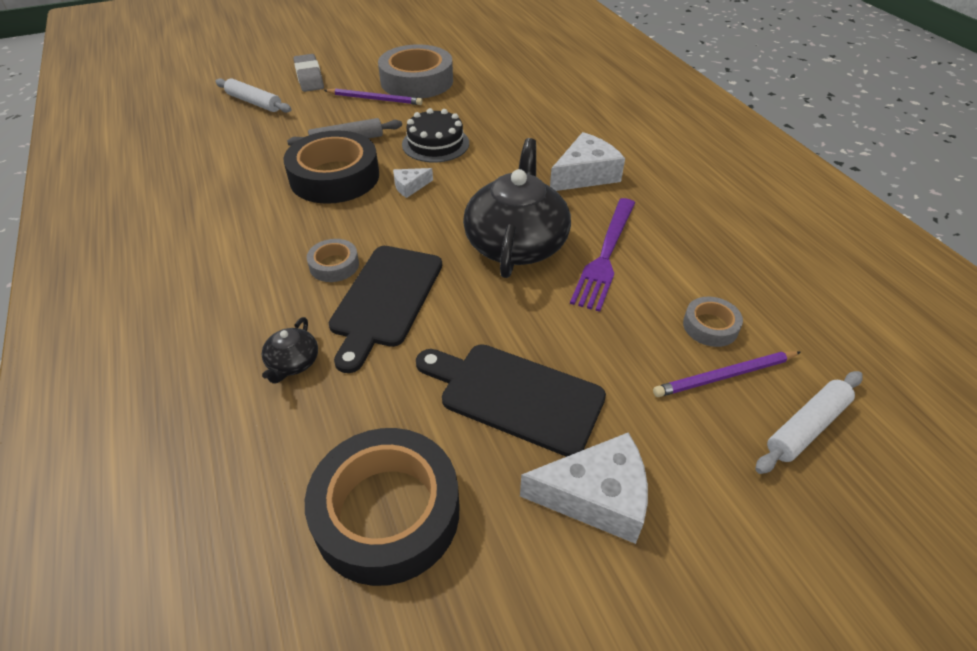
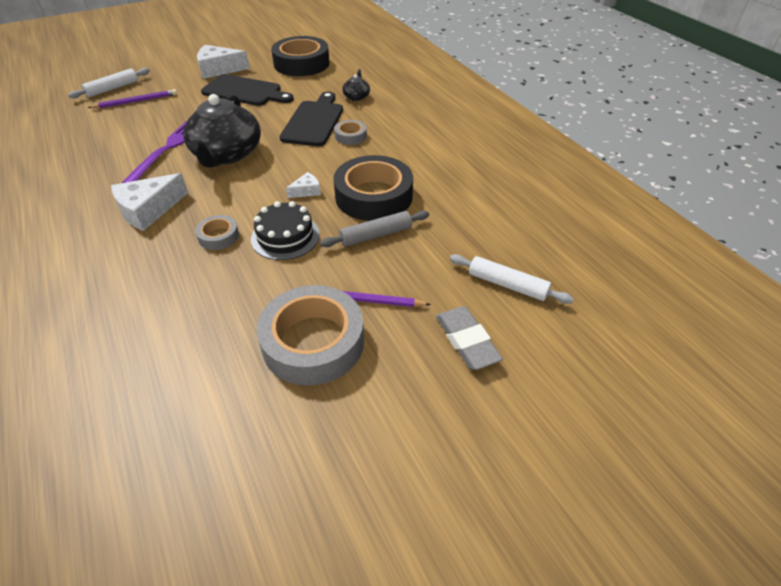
camera: 175 degrees right, 0 degrees up
(710, 326) = (126, 119): grey tape -> grey tape (218, 236)

